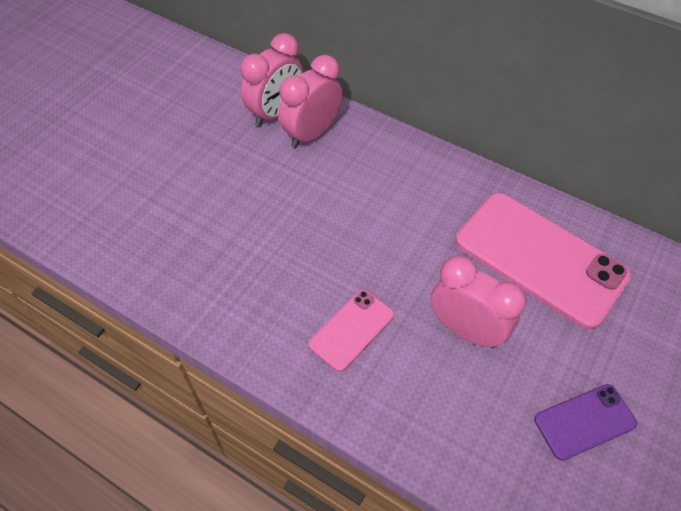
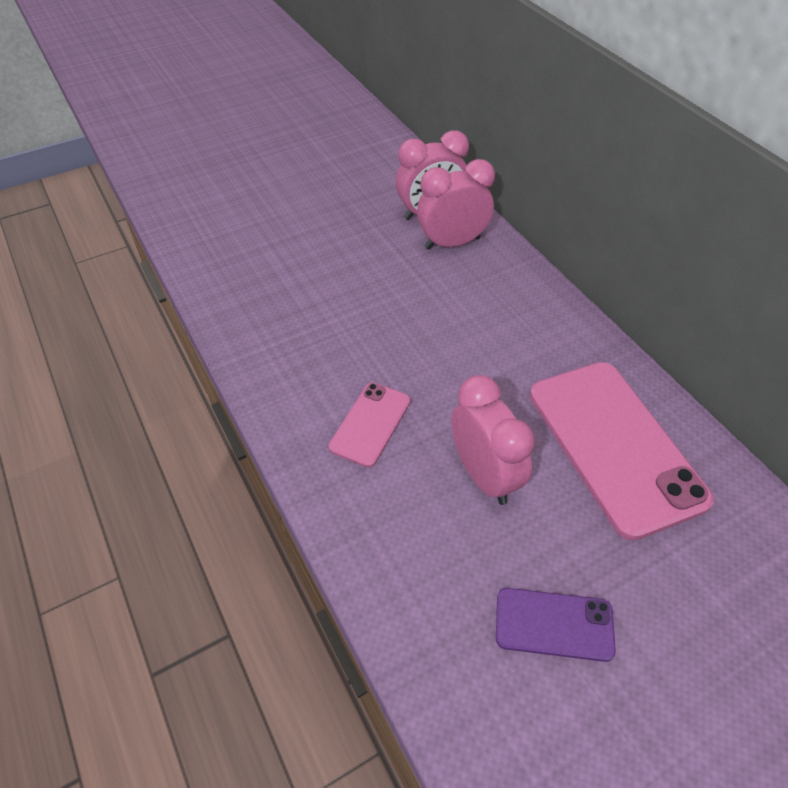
camera: 30 degrees right, 5 degrees down
(351, 329) = (370, 424): pink phone -> pink phone turned 45 degrees counterclockwise

